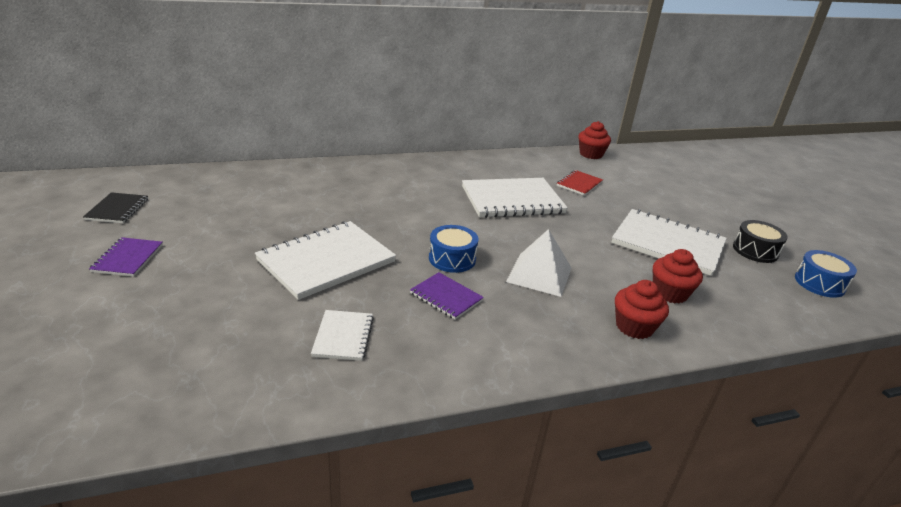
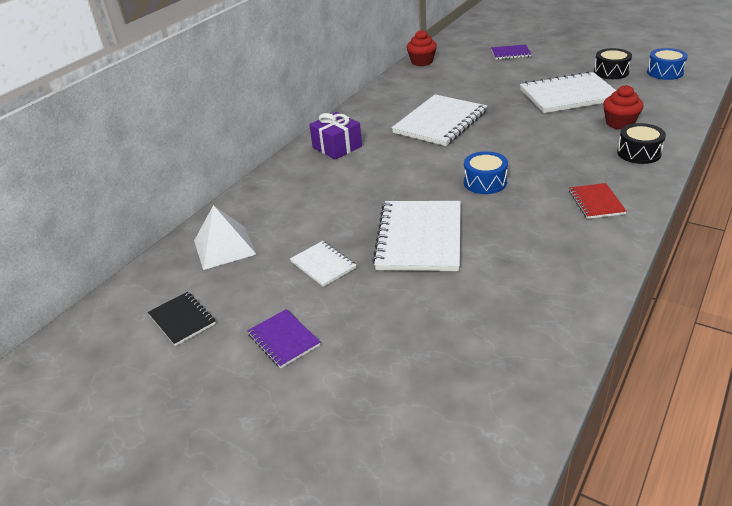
camera: 35 degrees left, 5 degrees up
(343, 336) = (526, 269): white notebook -> white notebook (323, 265)
(407, 173) = (337, 147): none -> purple gift
(446, 297) = (529, 206): purple notebook -> purple notebook (510, 53)
(539, 274) = (545, 157): white pyramid -> white pyramid (224, 247)
(579, 184) = (455, 87): red notebook -> red notebook (596, 202)
(634, 327) = (639, 153): red cupcake -> black drum

